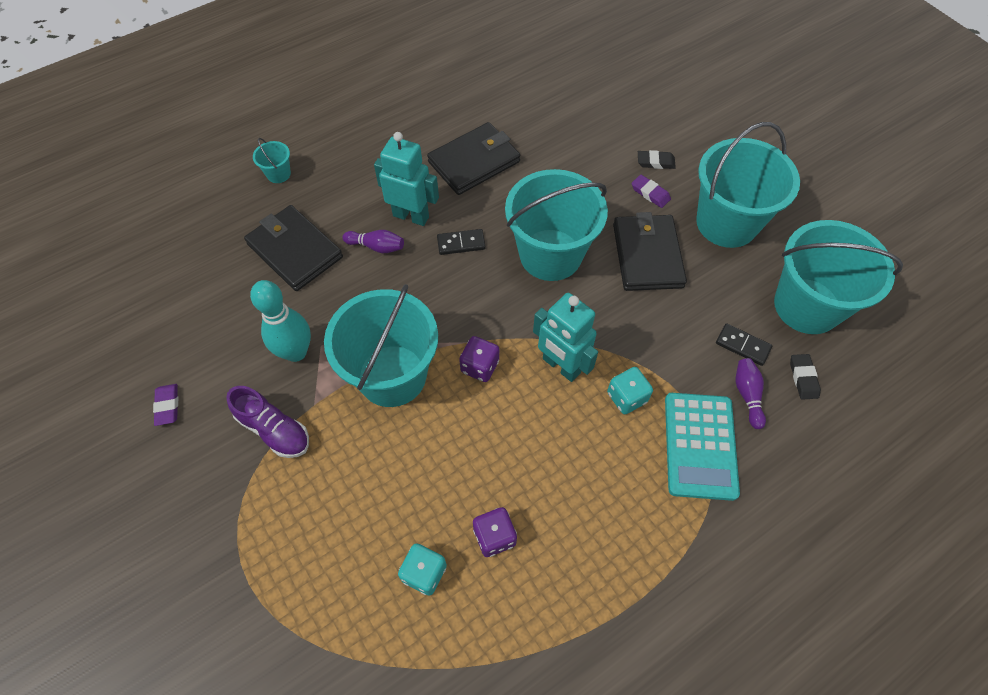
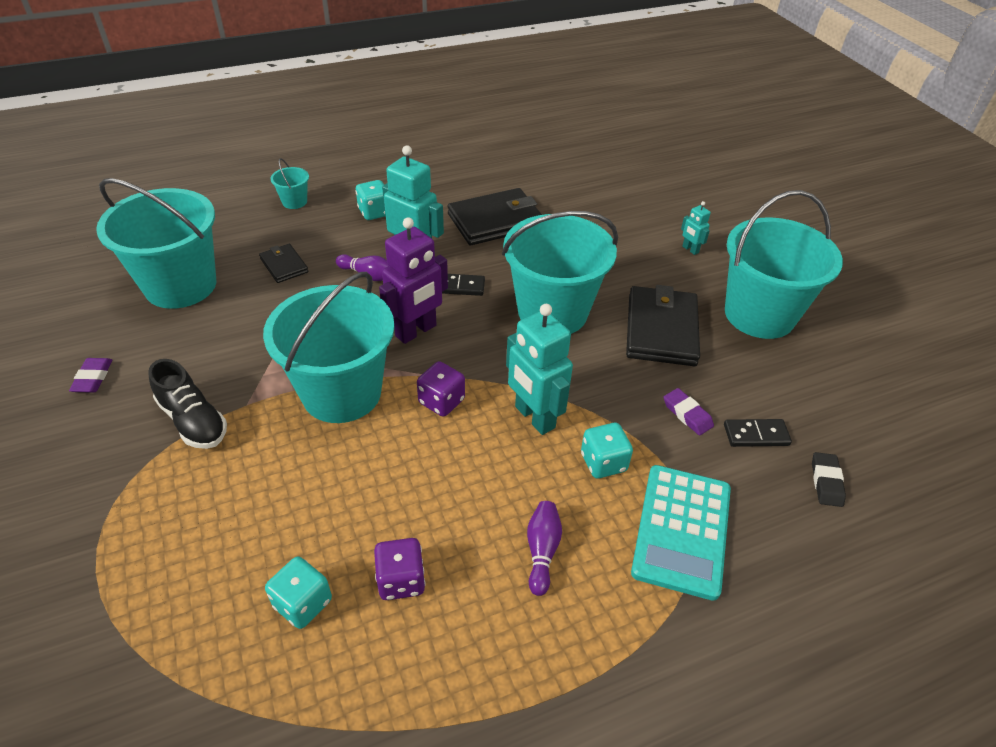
camera: 10 degrees right, 15 degrees down
(274, 430) = (193, 421): purple shoe -> black shoe
(295, 250) = (284, 265): black wallet -> black wallet, size x0.52
(296, 352) = (247, 353): turquoise bowling pin -> none
(359, 172) = (375, 212): none -> turquoise dice
(437, 299) = (416, 331): none -> purple robot
(650, 193) = (678, 275): purple eraser -> purple eraser (687, 414)
(655, 162) = (690, 249): black eraser -> turquoise robot
(742, 346) = (756, 435): black domino -> black domino turned 45 degrees counterclockwise
(747, 395) = (752, 487): purple bowling pin -> purple bowling pin (542, 551)
(807, 306) = (842, 408): turquoise bucket -> turquoise bucket (180, 285)

